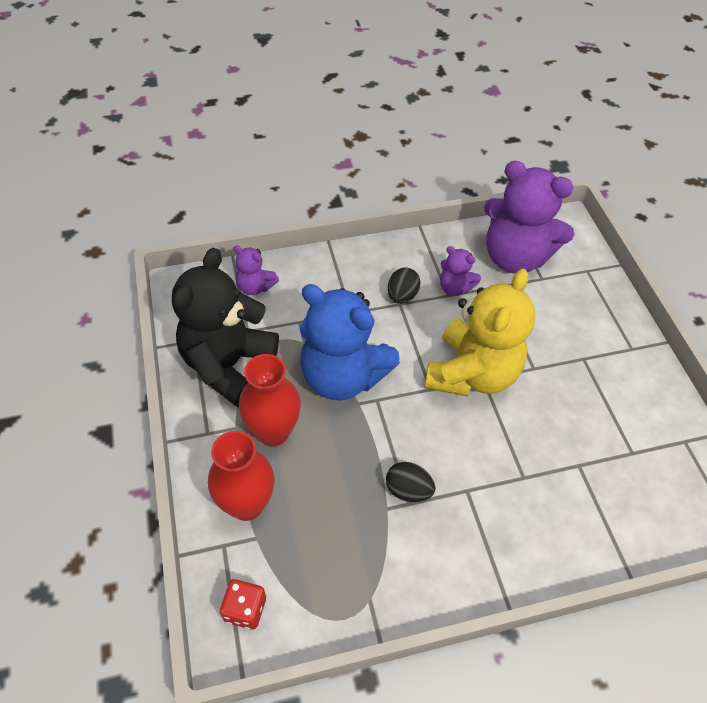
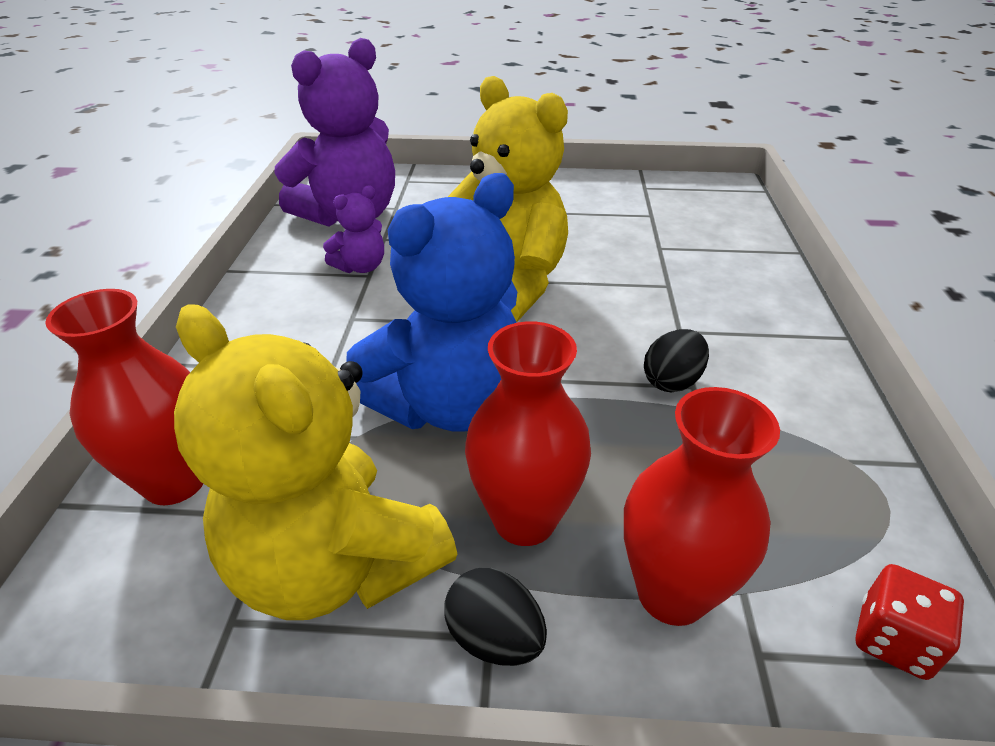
camera: 70 degrees left, 15 degrees down
(228, 364) = (336, 564): black teddy bear -> yellow teddy bear
(255, 286) = (175, 481): purple teddy bear -> red vase
(402, 296) = (339, 313): black egg -> black egg (495, 638)

